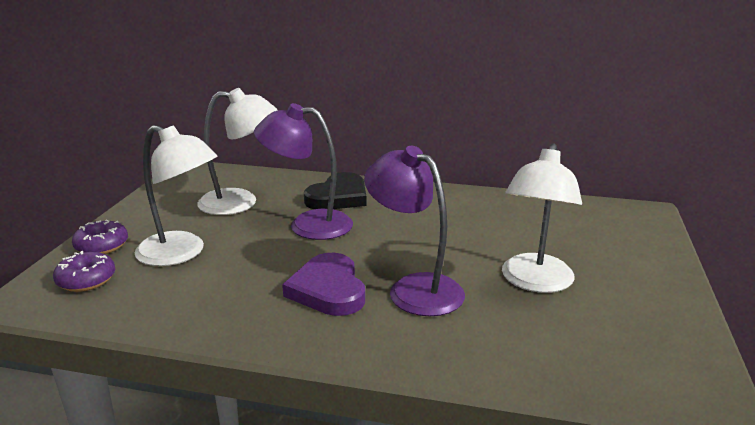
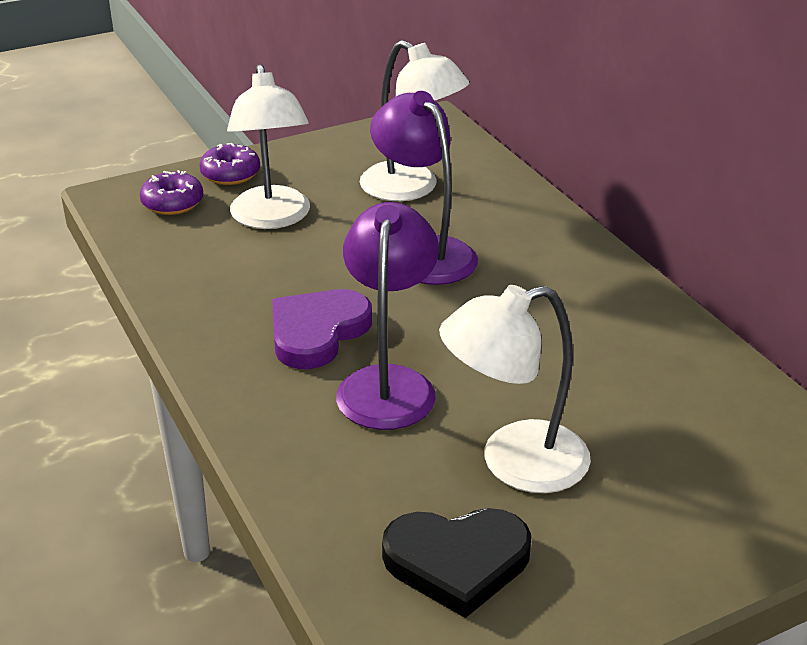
camera: 50 degrees right, 10 degrees up
(338, 197) = (515, 236): black heart -> black heart (457, 562)

